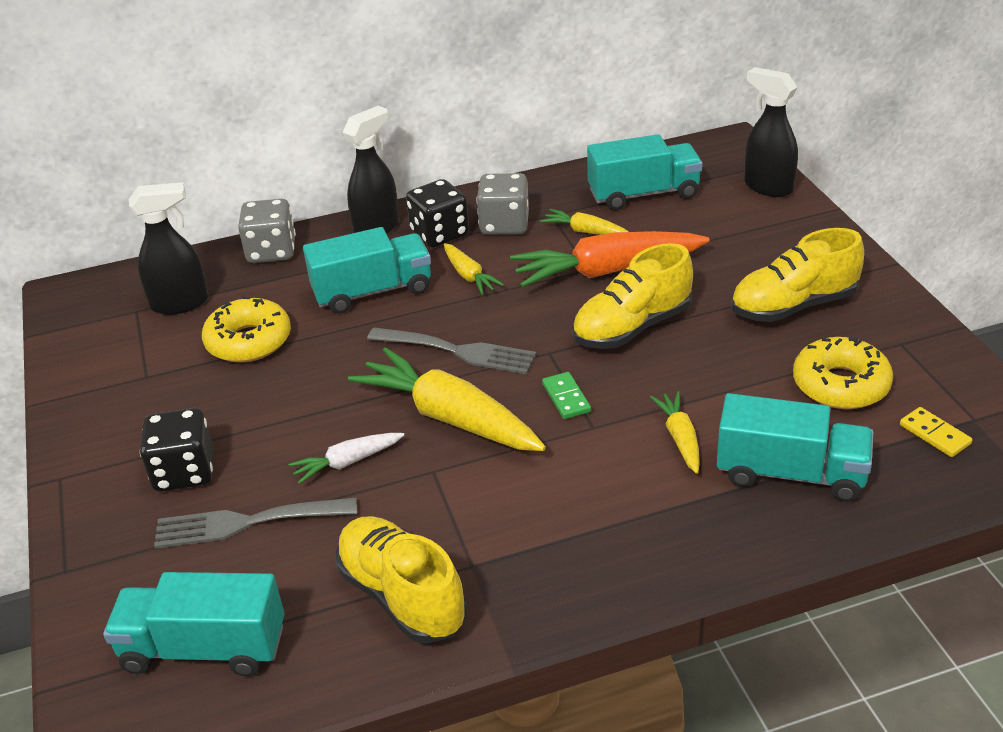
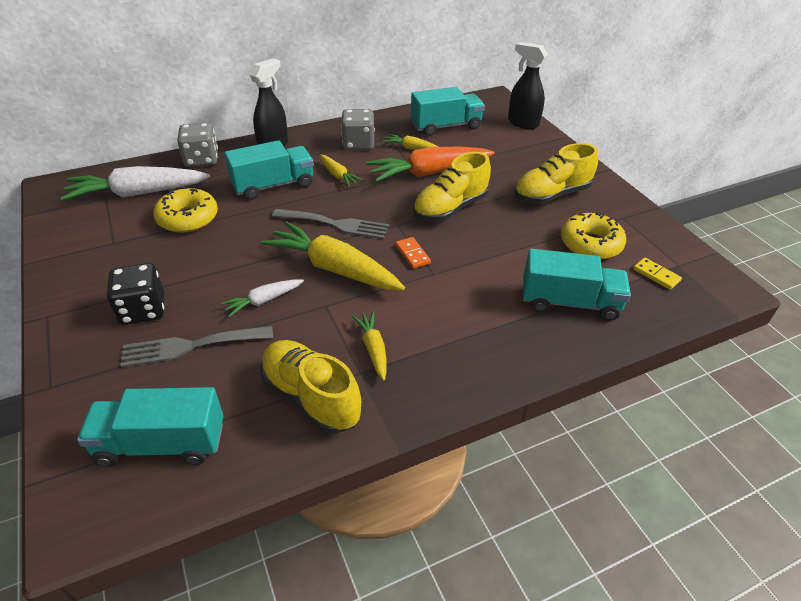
camera: 10 degrees left, 5 degrees up
(181, 303) = (138, 193): black spray bottle -> white carrot
(440, 234) = (316, 149): black dice -> none
(566, 398) = (412, 254): green domino -> orange domino
(680, 438) = (492, 280): yellow carrot -> yellow carrot (373, 348)

